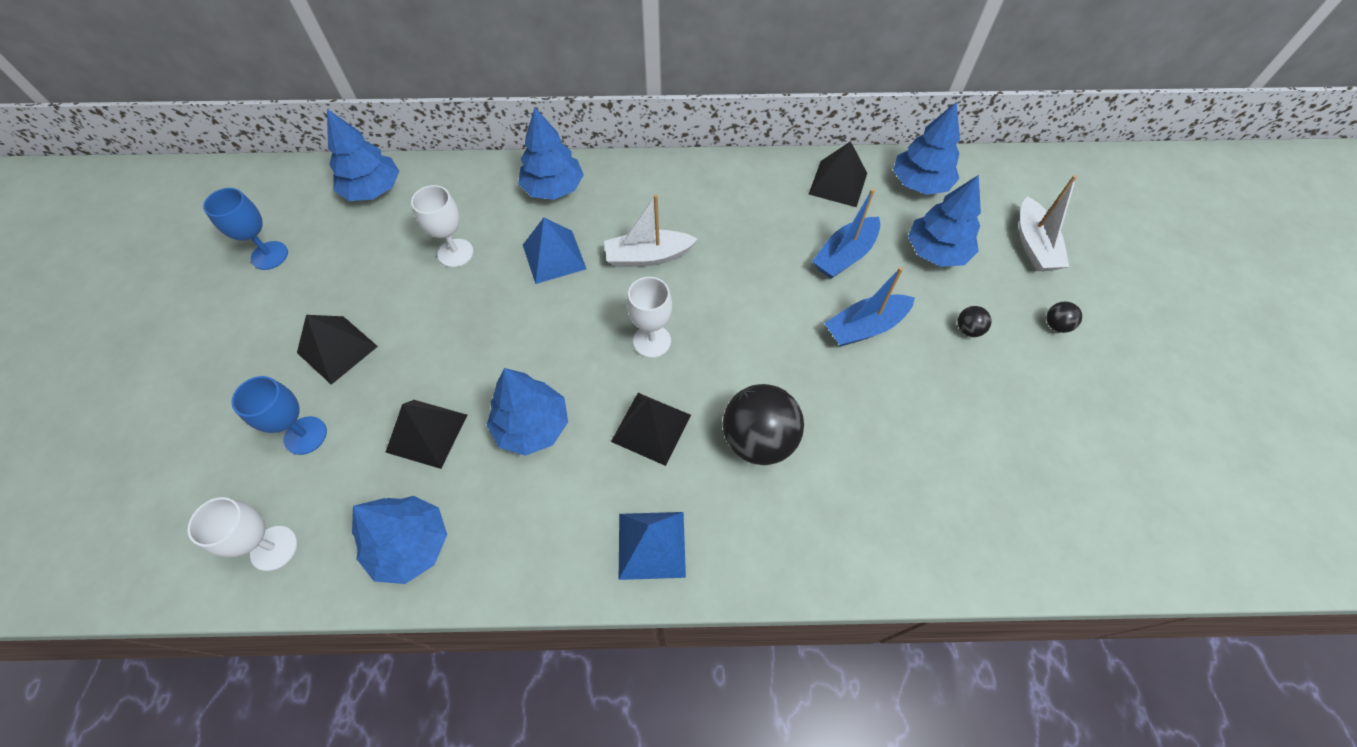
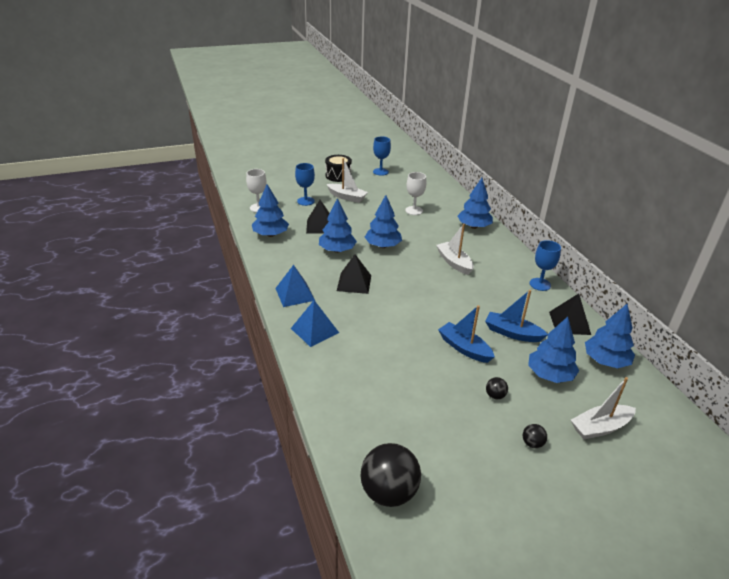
camera: 70 degrees right, 25 degrees down
(232, 338) = (338, 176): none -> black drum
(337, 349) = (347, 197): black pyramid -> white boat
(373, 190) = (432, 183): blue tree -> blue tree (383, 246)
(554, 256) = (432, 236): blue pyramid -> blue pyramid (314, 330)
(652, 341) = (403, 274): white goblet -> none
(742, 175) = (540, 284): none -> blue goblet
(758, 440) = (366, 318): black ball -> black ball (389, 492)

